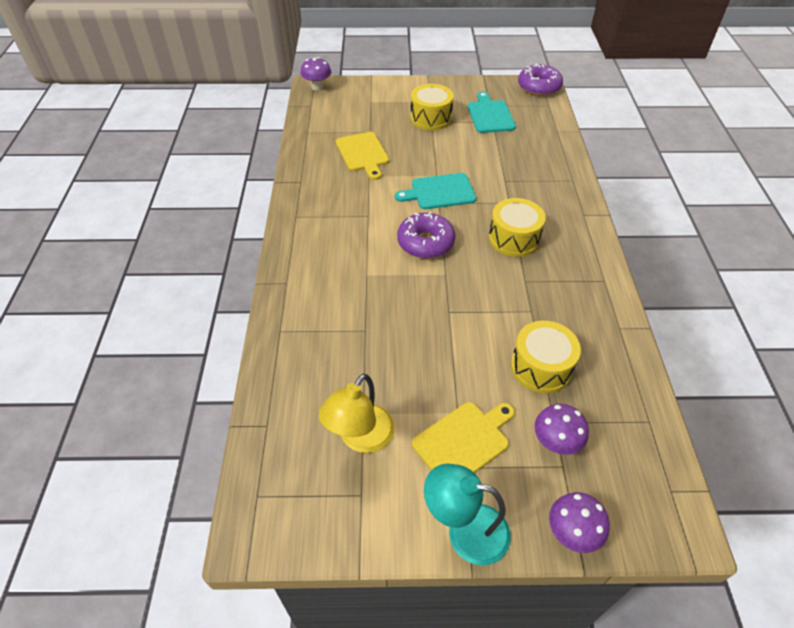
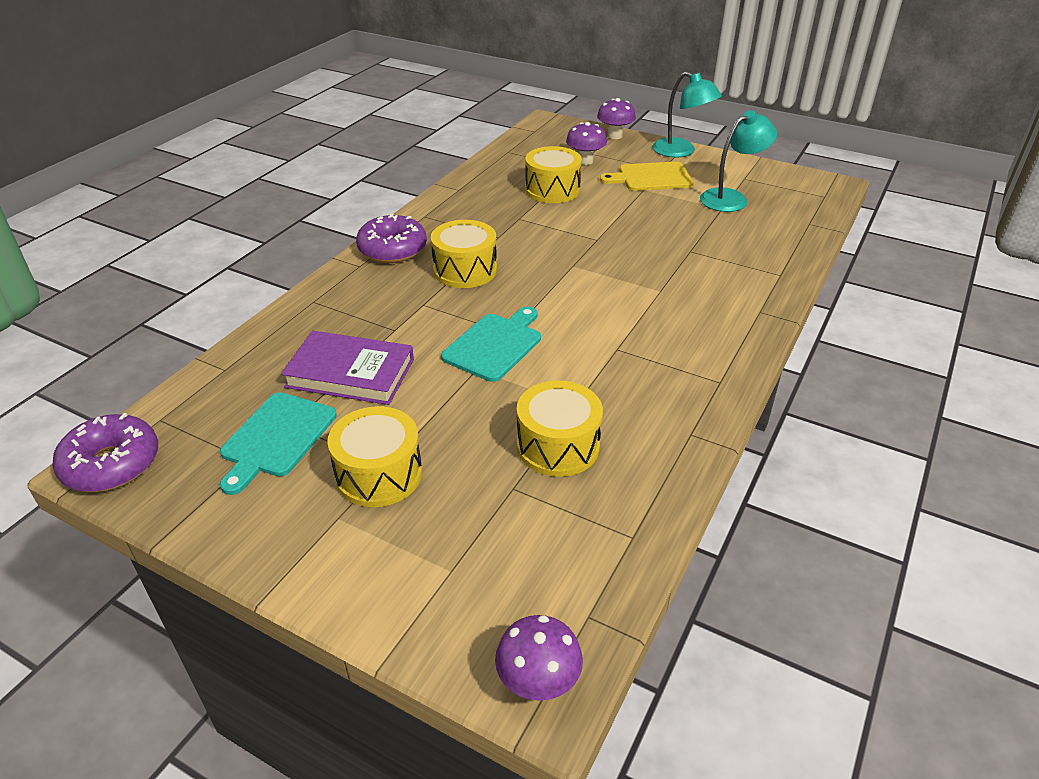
camera: 150 degrees left, 10 degrees down
(360, 438) = (731, 198): yellow lamp -> turquoise lamp
(363, 154) = (558, 446): yellow cutting board -> yellow drum
(425, 242) = (568, 297): purple donut -> purple donut (392, 249)
(440, 192) = (495, 345): turquoise cutting board -> turquoise cutting board turned 75 degrees counterclockwise
(496, 150) = (350, 373): none -> purple book

